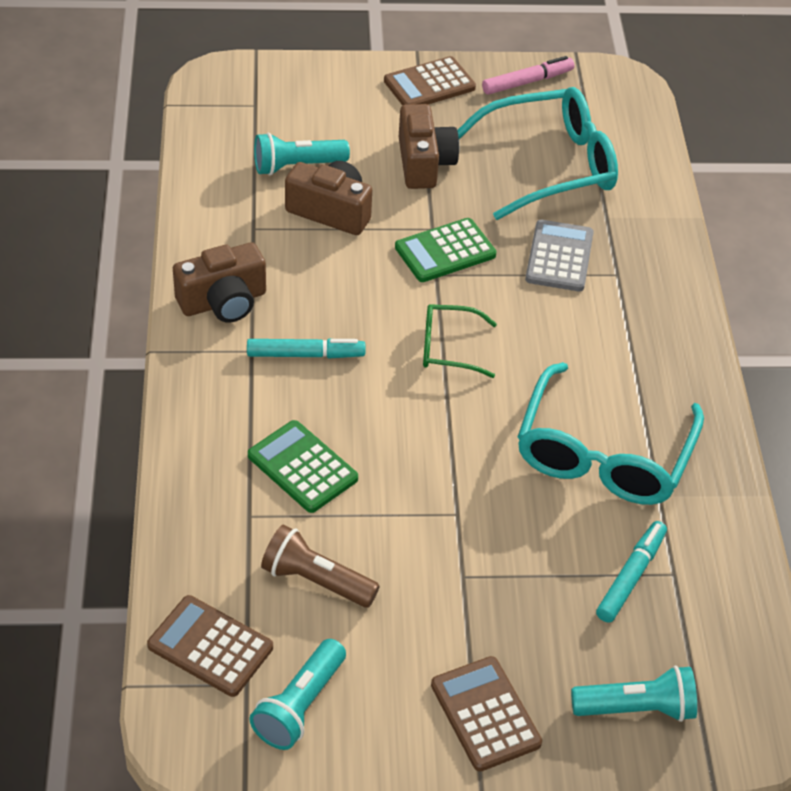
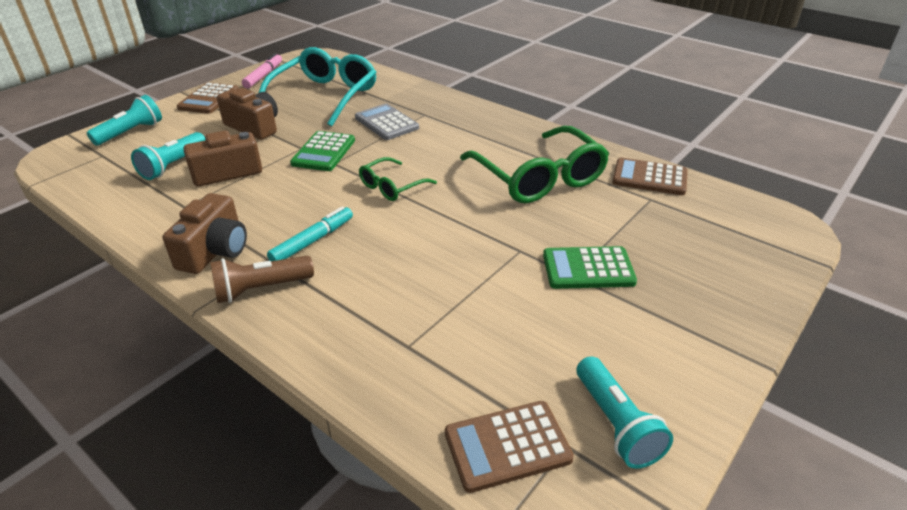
camera: 45 degrees left, 10 degrees down
(302, 467) = (400, 295): green calculator -> green calculator (588, 269)
(316, 581) = (505, 345): brown flashlight -> brown flashlight (261, 289)
(485, 714) = (701, 328): brown calculator -> brown calculator (649, 178)
(603, 453) = (538, 177): turquoise glasses -> green glasses
(631, 577) = (638, 213): turquoise marker -> none
(636, 708) = (744, 262): turquoise flashlight -> turquoise flashlight (131, 132)

